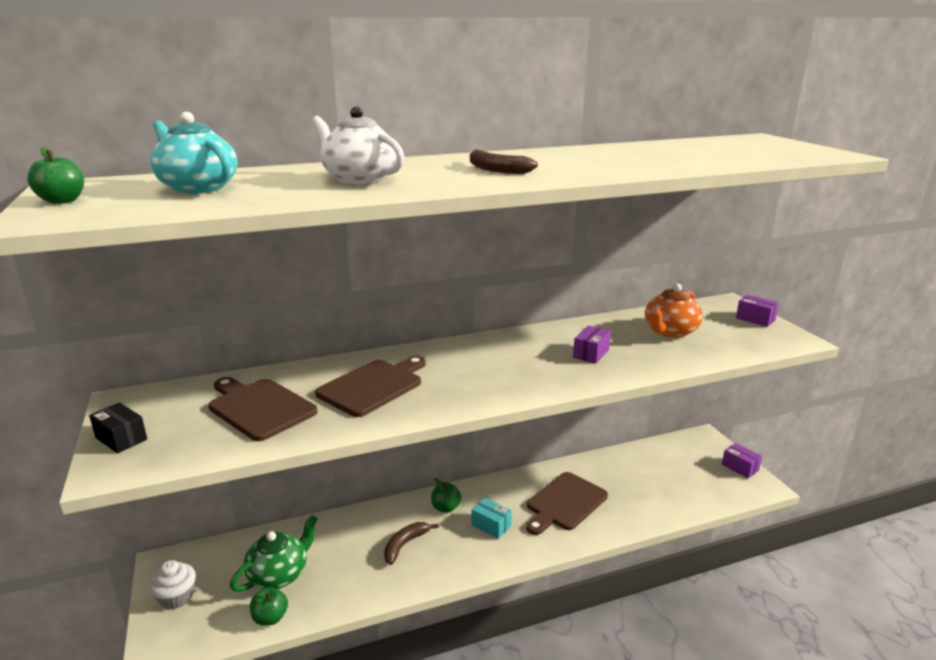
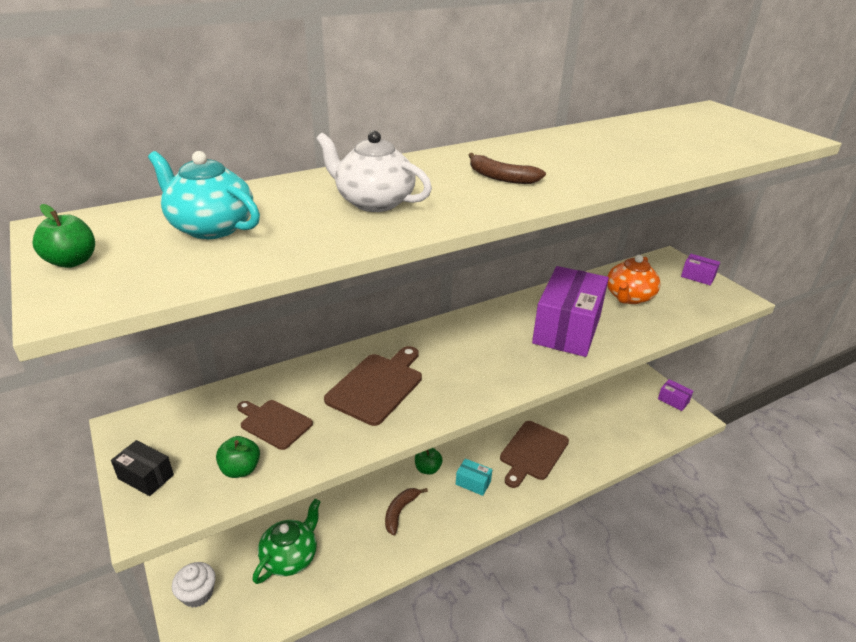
camera: 10 degrees left, 10 degrees up
(259, 407) = (274, 423): brown cutting board -> brown cutting board, size x0.64
(270, 618) = (295, 603): green apple -> green apple (241, 469)
(591, 353) = (567, 329): purple box -> purple box, size x2.32

